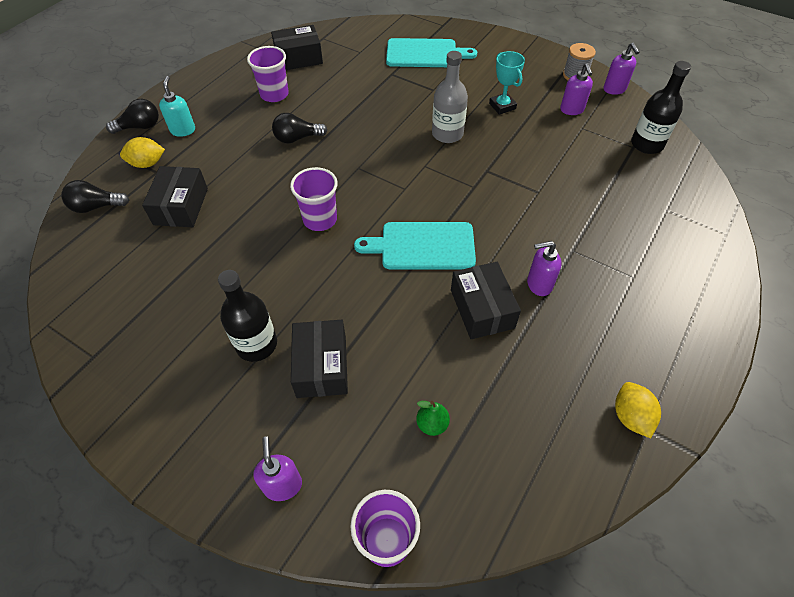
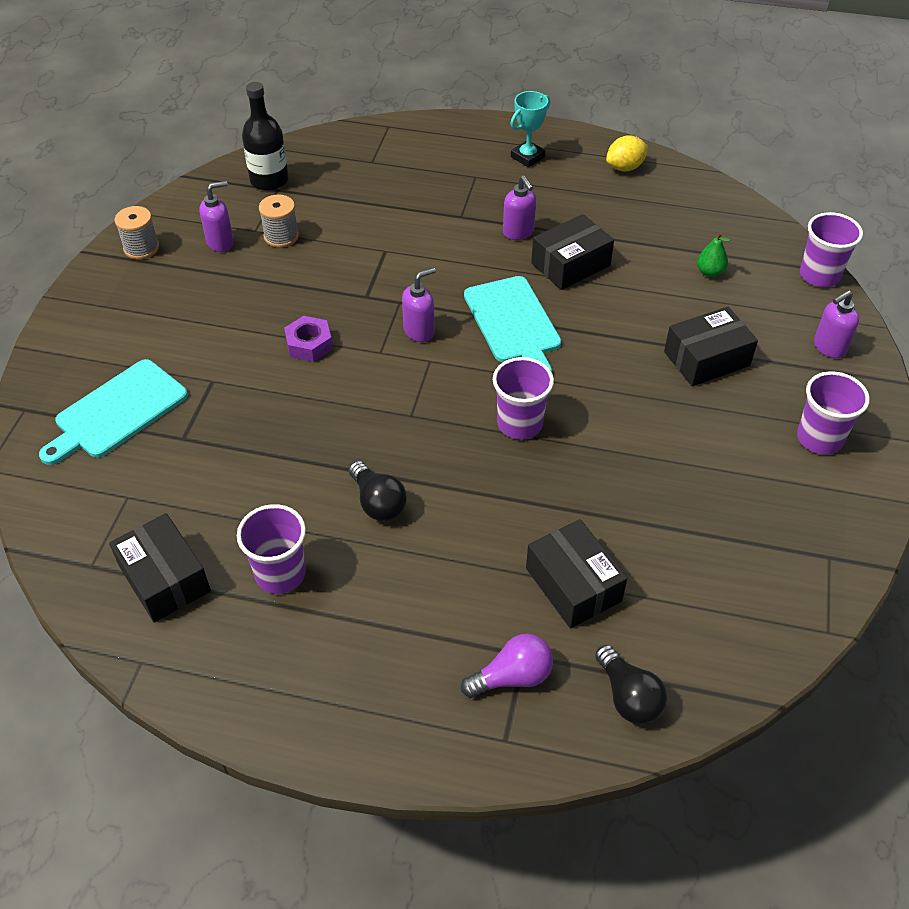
camera: 110 degrees left, 5 degrees down
(140, 127) = (432, 741): black light bulb -> none
(147, 164) = (512, 677): yellow lemon -> purple light bulb
(181, 206) = (573, 584): black box -> black box turned 75 degrees clockwise
(183, 130) = (416, 666): turquoise soap dispenser -> none
(191, 412) = (819, 438): none -> purple cup
(256, 344) = (717, 417): black bottle -> none
(425, 54) = (117, 412): turquoise cutting board -> turquoise cutting board turned 120 degrees counterclockwise
(447, 134) = (309, 344): grey bottle -> purple nut
(502, 106) = (231, 304): turquoise trophy -> turquoise trophy (527, 157)
(571, 139) = (281, 236): none -> grey spool
(614, 89) = (166, 212): purple soap dispenser -> purple soap dispenser (419, 331)

